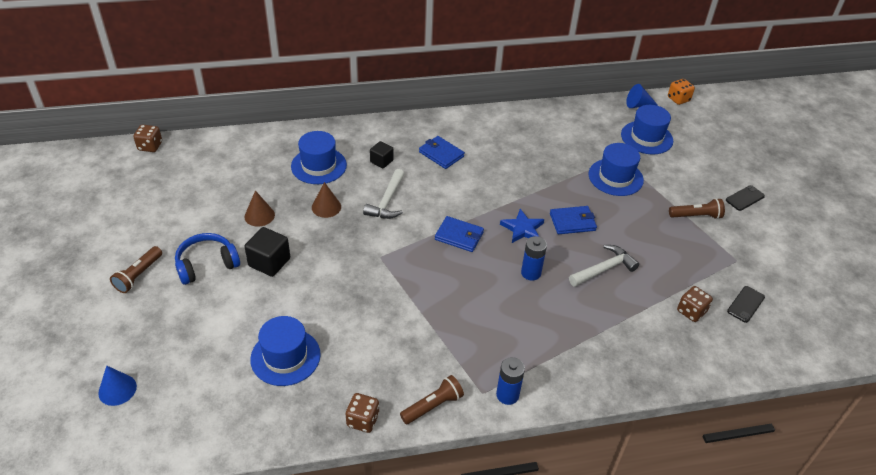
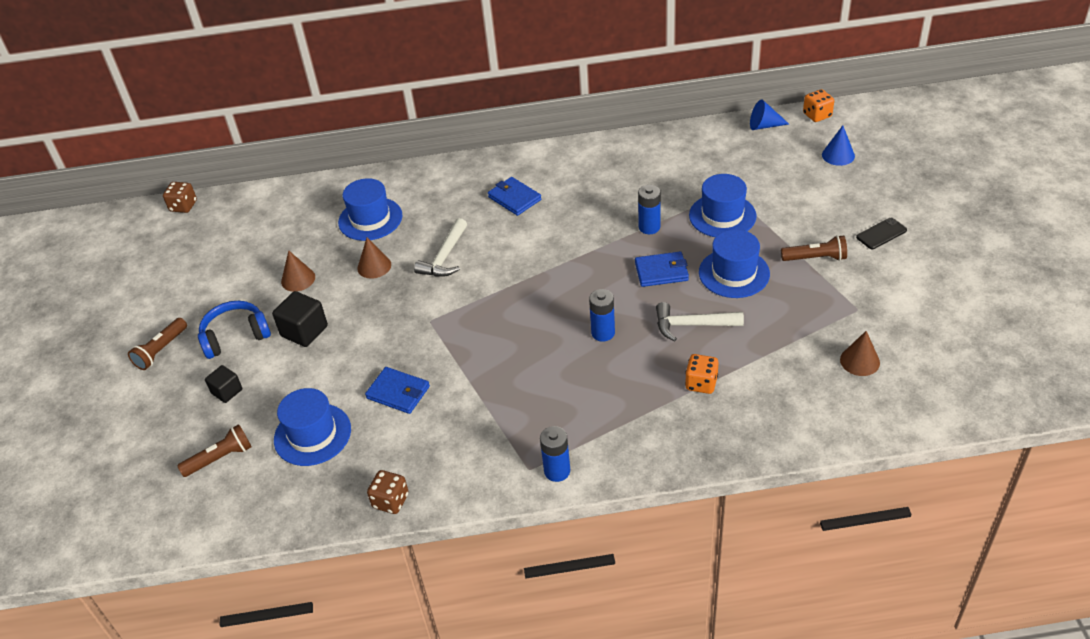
camera: 10 degrees right, 0 degrees up
(117, 389) = (130, 473): blue cone -> blue cone (838, 155)
(381, 161) = (443, 210): black cube -> black cube (227, 391)
(433, 406) = (470, 484): brown flashlight -> brown flashlight (220, 458)
(459, 236) = (524, 293): blue wallet -> blue wallet (398, 392)
(522, 229) = (600, 282): blue star -> none
(557, 184) = (649, 227): none -> blue battery
(604, 269) = (692, 325): white hammer -> white hammer turned 150 degrees counterclockwise
(619, 319) = (701, 383): none -> orange dice
(646, 137) = (769, 165): blue hat -> blue hat (734, 273)
(691, 311) = (790, 371): brown dice -> none
(745, 304) = (860, 361): black phone -> brown cone

